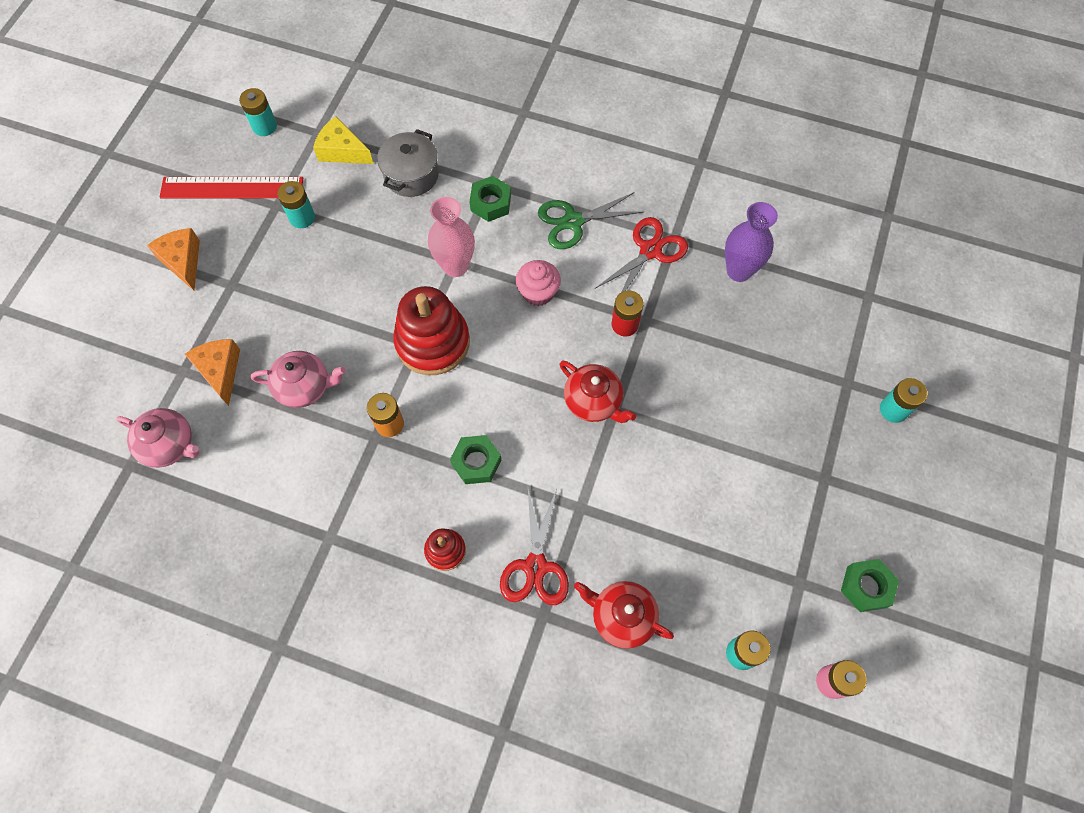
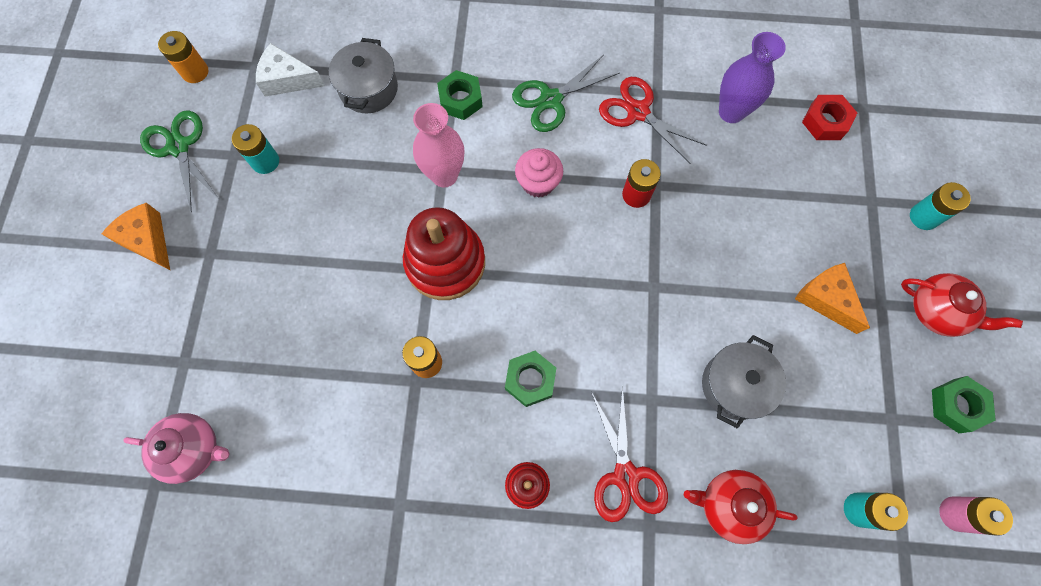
camera: 15 degrees left, 5 degrees up
(220, 371) = (225, 352): orange cheese -> orange cheese (826, 299)
(232, 188) = (179, 147): red ruler -> green scissors
(264, 126) = (195, 72): turquoise battery -> orange battery
(304, 387) = (323, 345): pink teapot -> none
(342, 151) = (287, 79): yellow cheese -> white cheese
(593, 401) = (630, 284): red teapot -> red teapot (937, 311)
(650, 251) = (638, 112): red scissors -> red scissors turned 75 degrees counterclockwise
(661, 515) = (735, 385): none -> grey pot
(826, 301) = (825, 122): none -> red nut

